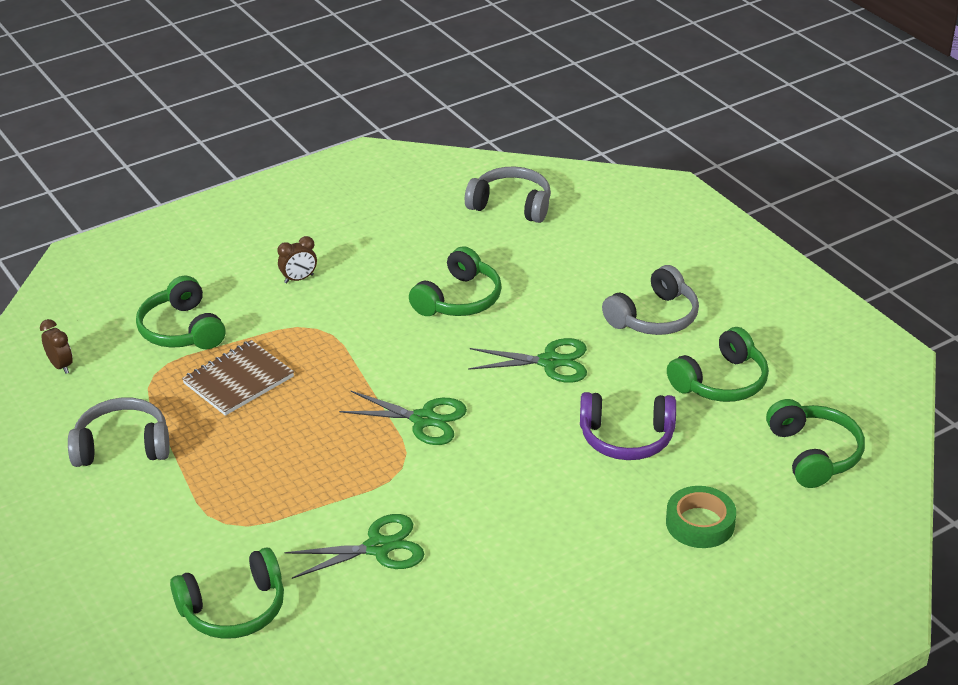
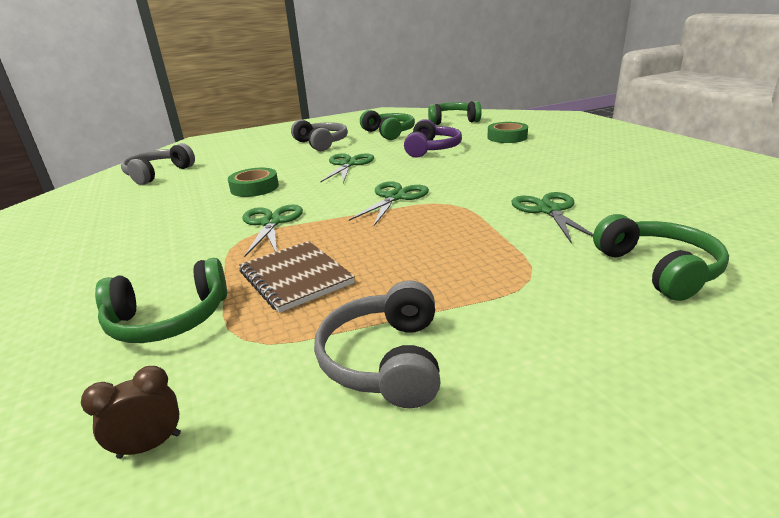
camera: 80 degrees left, 10 degrees down
(299, 279) = (152, 249): brown clock -> none
(354, 338) = (271, 223): none -> green scissors
(459, 299) = (254, 188): green headphones -> green tape

